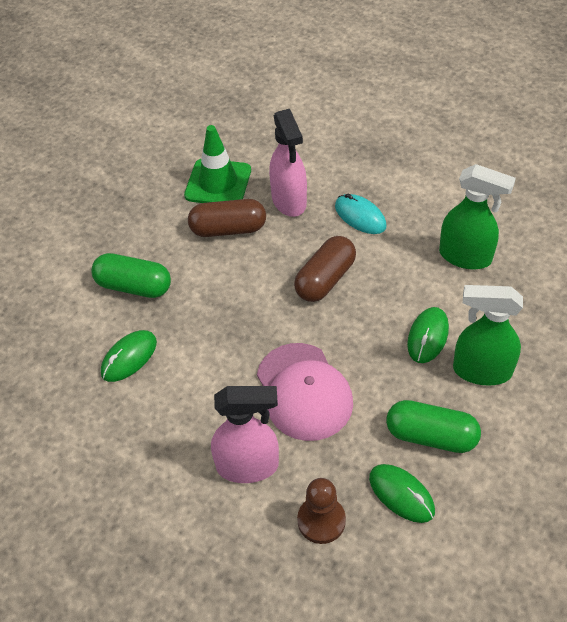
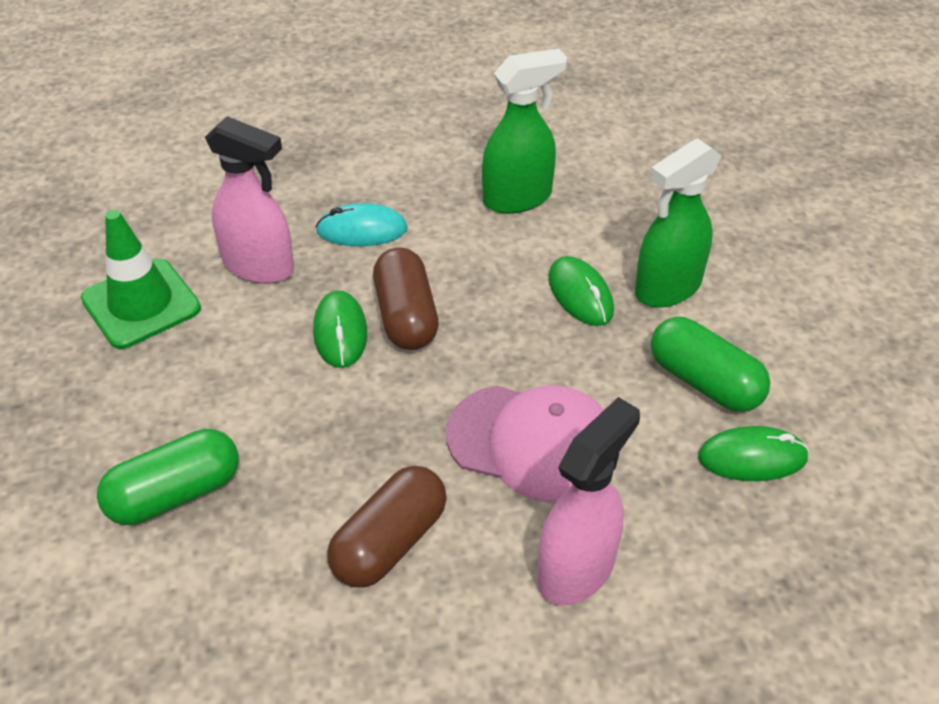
camera: 50 degrees left, 5 degrees down
(129, 357) = (277, 578): green mouse -> green mouse (340, 332)
(228, 229) = (221, 343): brown capsule -> brown capsule (389, 542)
(321, 521) = (719, 552): brown pawn -> none
(431, 436) = (704, 382): green capsule -> green capsule turned 75 degrees clockwise

